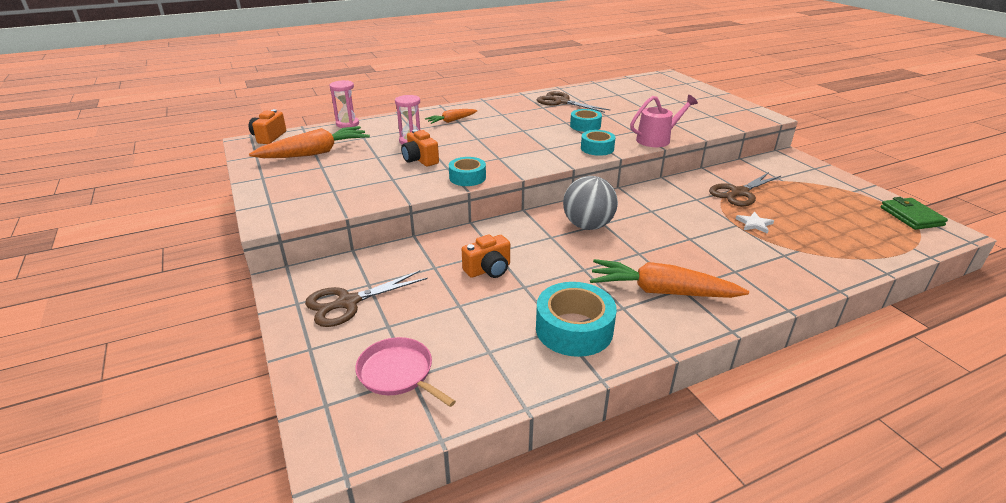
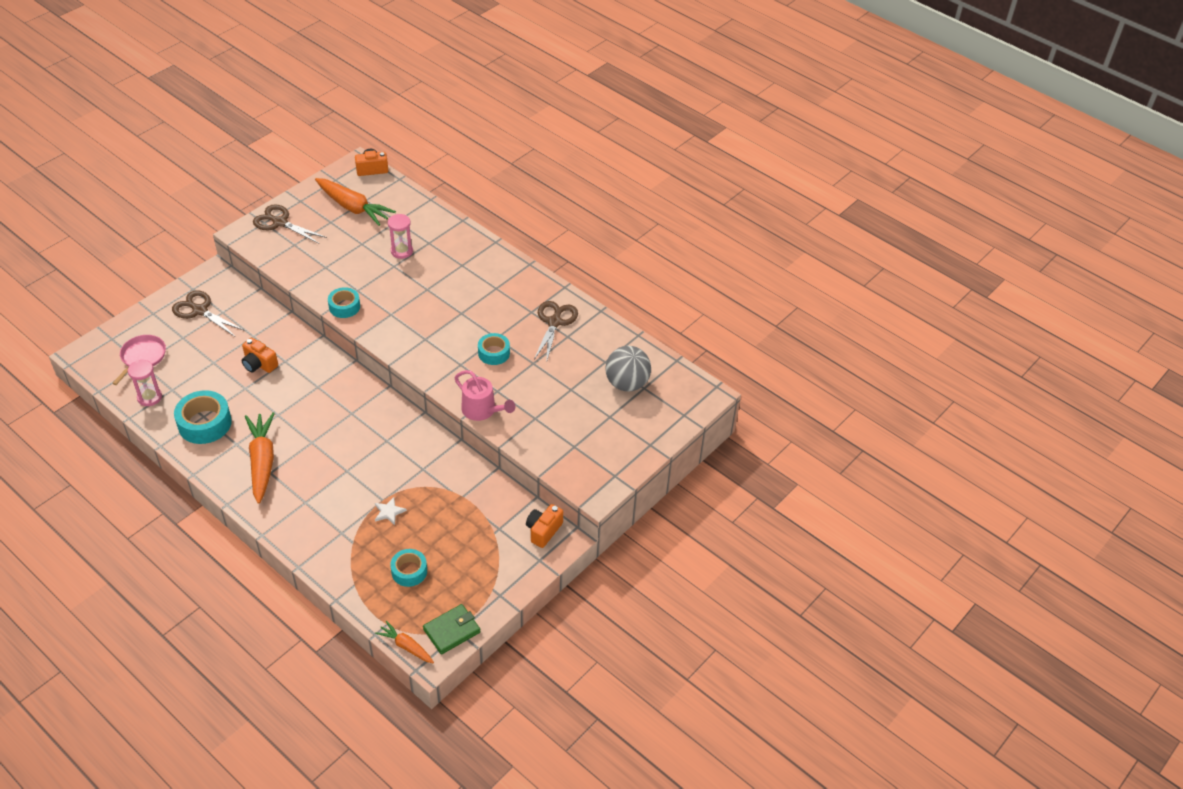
camera: 65 degrees right, 15 degrees up
(347, 124) = (421, 200): pink hourglass -> pink hourglass (149, 397)
(420, 160) = (366, 269): orange camera -> orange camera (543, 531)
(451, 121) = (460, 260): orange carrot -> orange carrot (406, 646)
(588, 226) = (343, 404): grey ball -> grey ball (627, 383)
(597, 148) = (440, 372): turquoise tape -> turquoise tape (409, 571)
(739, 193) = (449, 499): brown scissors -> brown scissors (280, 223)

